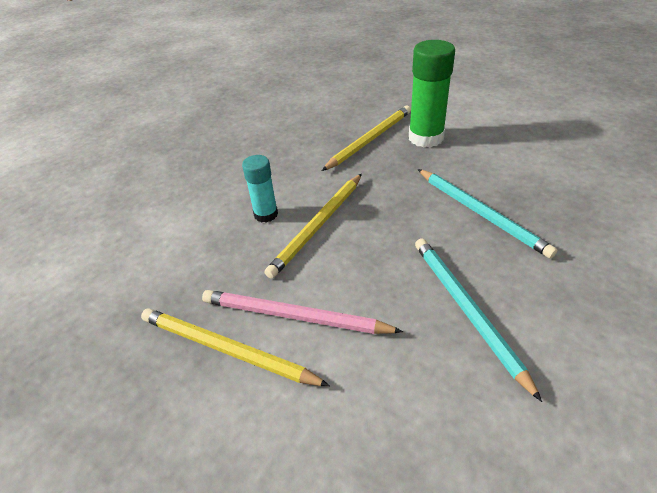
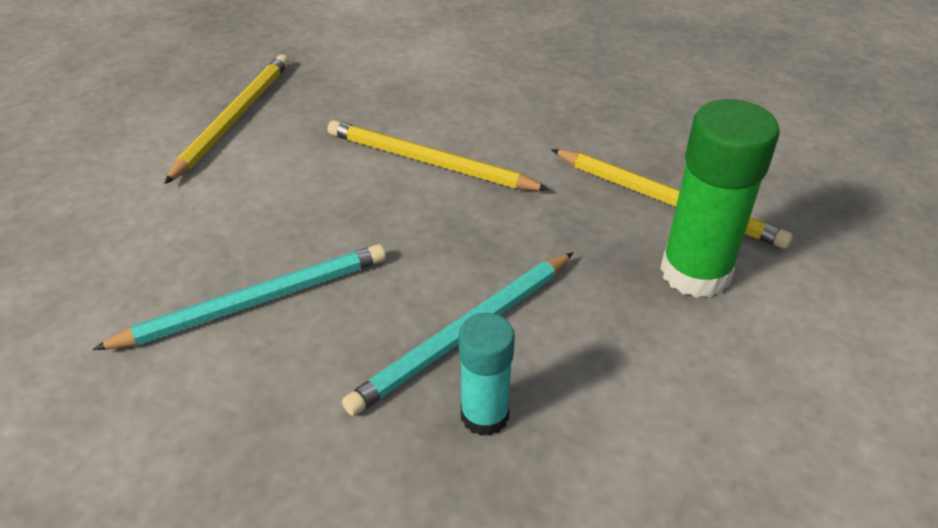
camera: 80 degrees right, 0 degrees up
(266, 214) = (451, 116): turquoise glue stick -> turquoise glue stick (484, 415)
(295, 316) = (270, 158): pink pencil -> none

